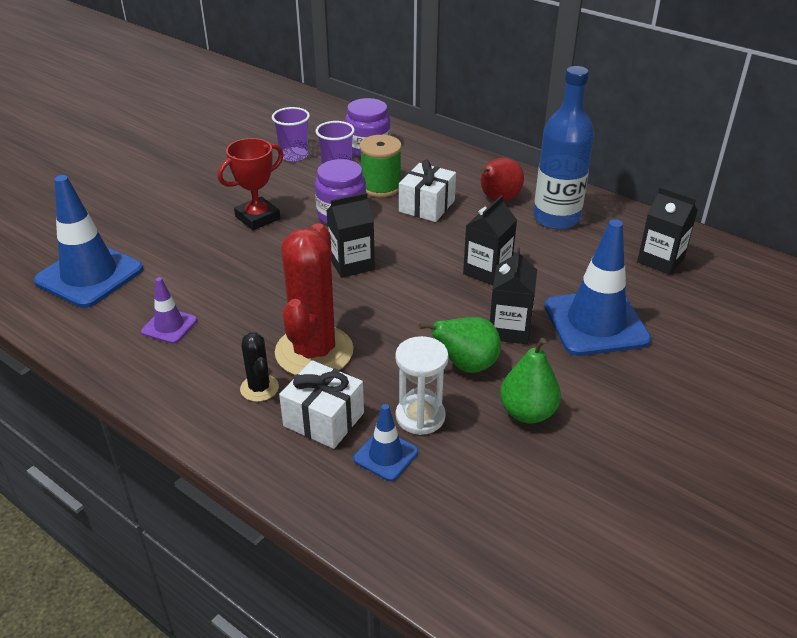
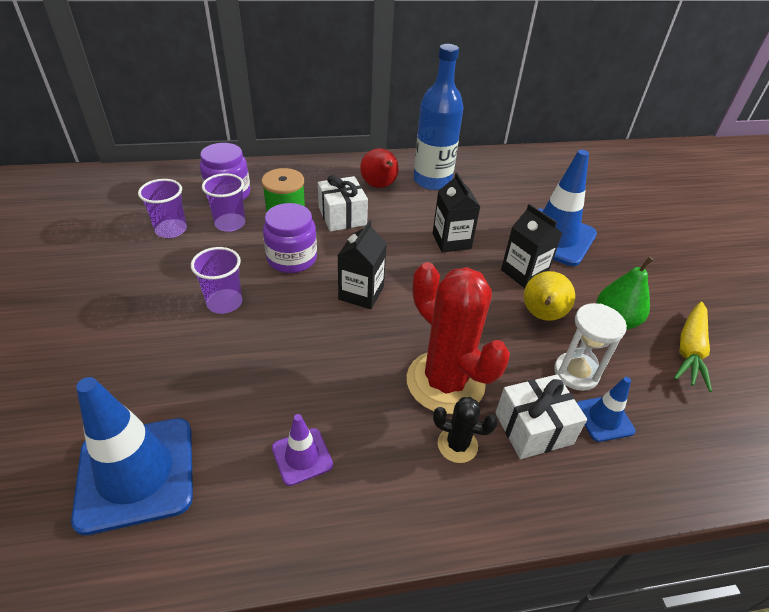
camera: 50 degrees left, 5 degrees up
(257, 218) = (224, 302): red trophy -> purple cup
(466, 365) = (541, 315): green pear -> yellow pear
(558, 480) = (689, 350): none -> yellow carrot
(660, 260) = (521, 177): black carton -> none

